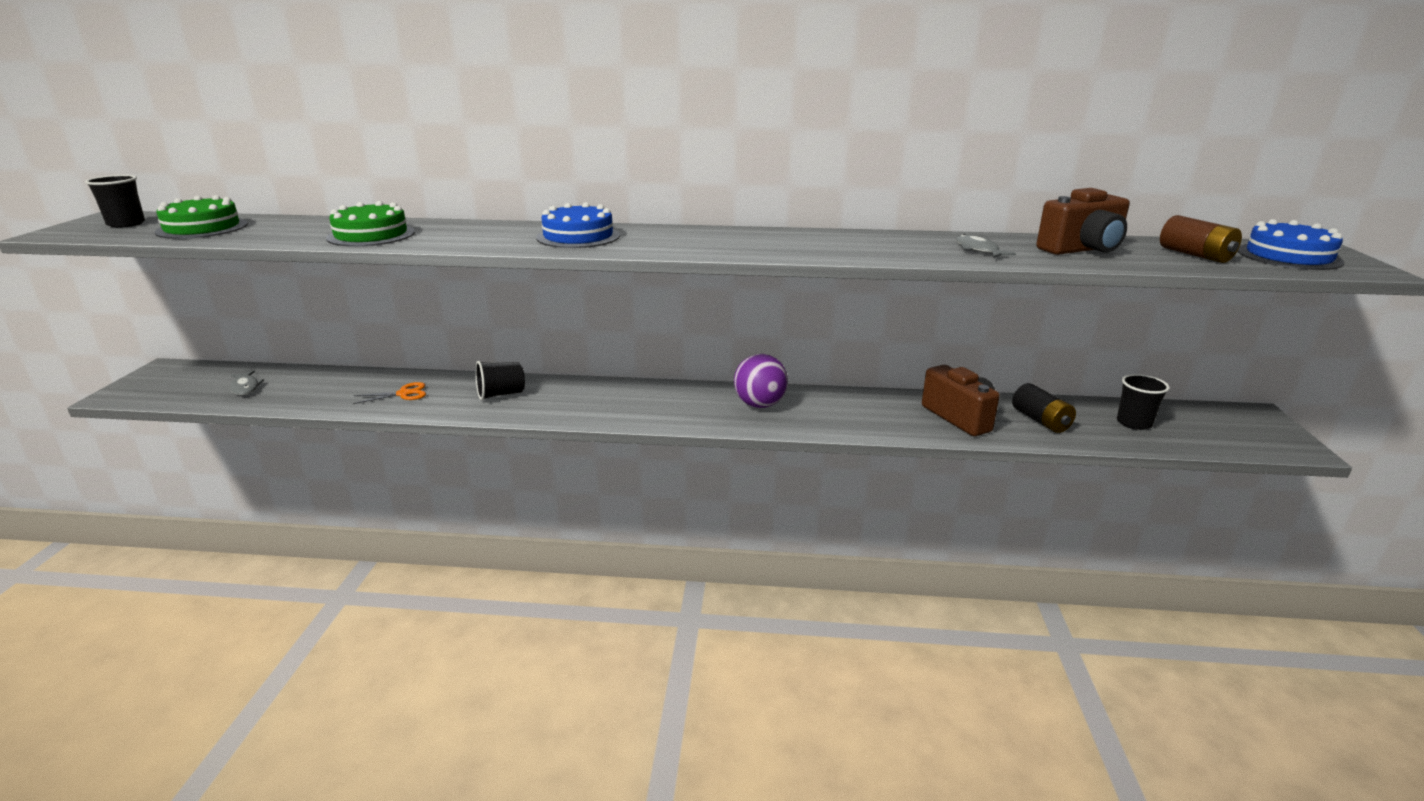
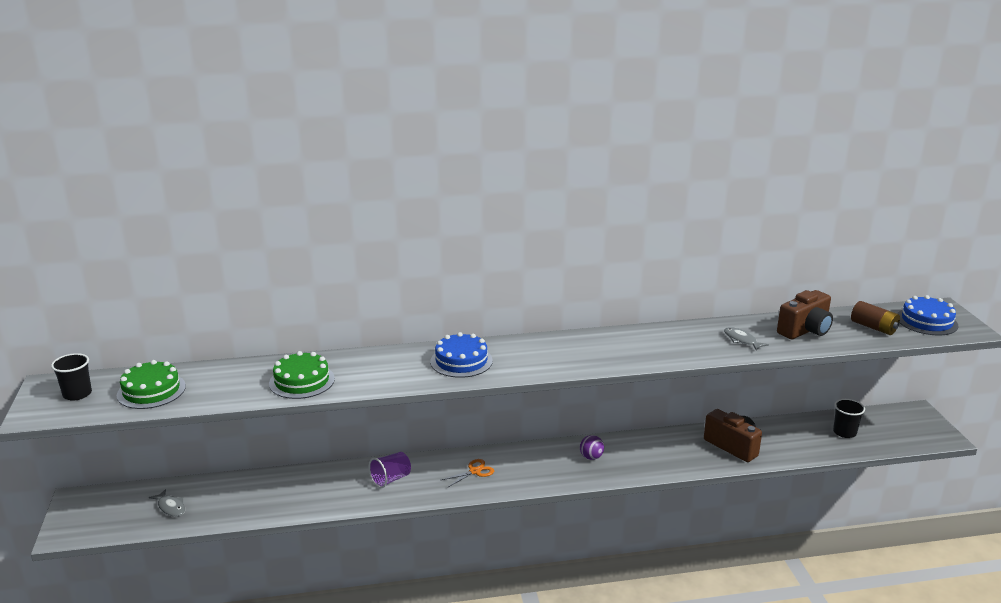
camera: 15 degrees left, 0 degrees up
(403, 394) = (312, 492): orange scissors -> orange scissors (475, 471)
(501, 394) = (391, 479): black cup -> purple cup
(760, 405) = (591, 457): purple ball -> purple ball, size x0.61
(1041, 421) = (786, 440): black battery -> none

